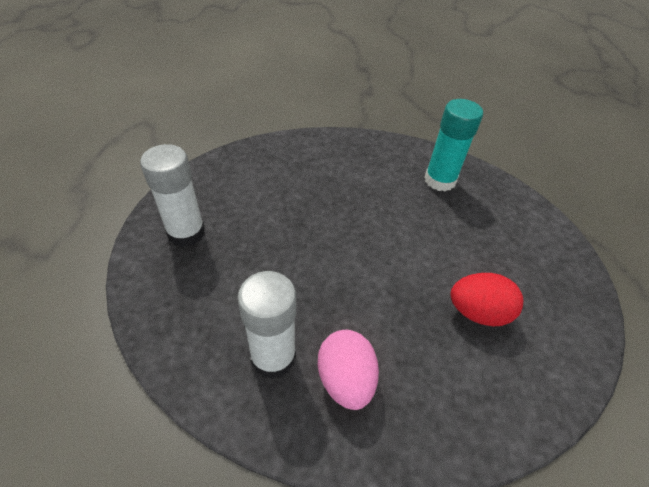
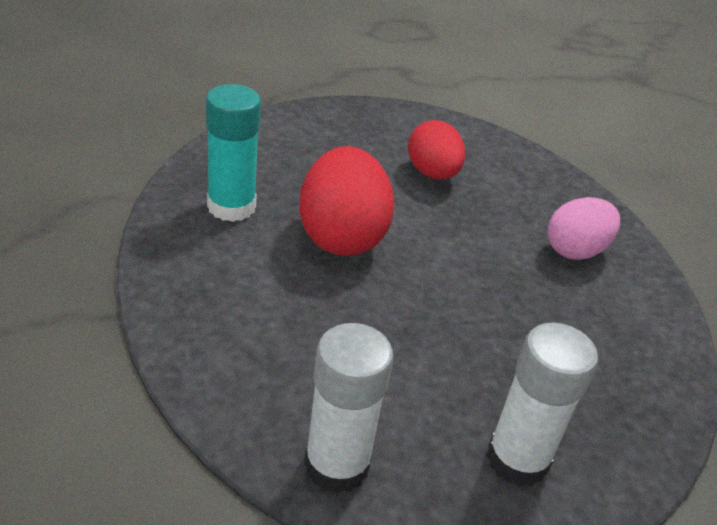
camera: 115 degrees left, 10 degrees down
(273, 357) = (601, 305): white glue stick -> white glue stick (336, 465)
(399, 222) = (341, 236): none -> red egg

